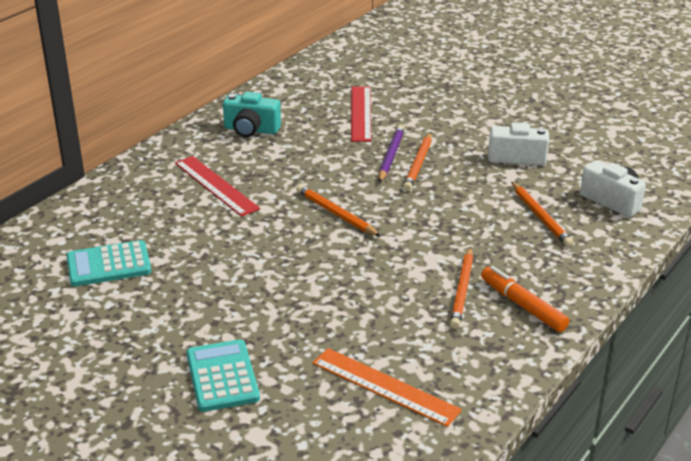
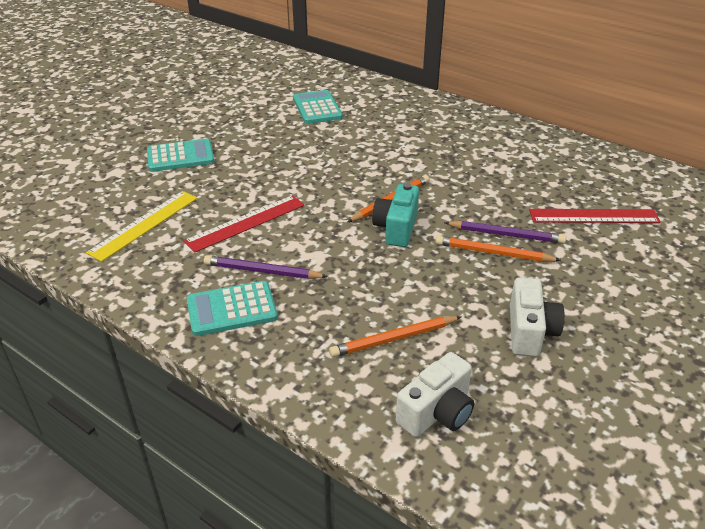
camera: 90 degrees right, 5 degrees up
(216, 185) = (430, 142): red ruler -> red ruler (246, 223)
(251, 130) = (533, 154): turquoise camera -> turquoise camera (396, 228)
(385, 386) = (144, 224): orange ruler -> yellow ruler
(462, 290) = (262, 271): orange pencil -> purple pencil
(523, 305) = (231, 309): orange marker -> turquoise calculator

